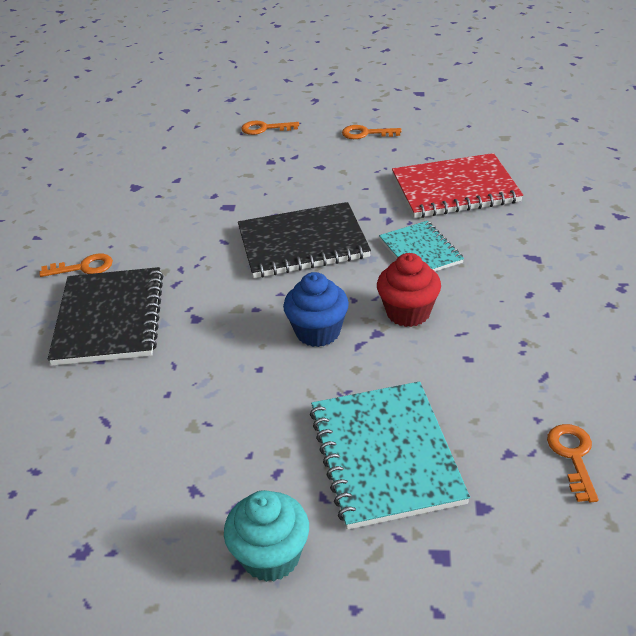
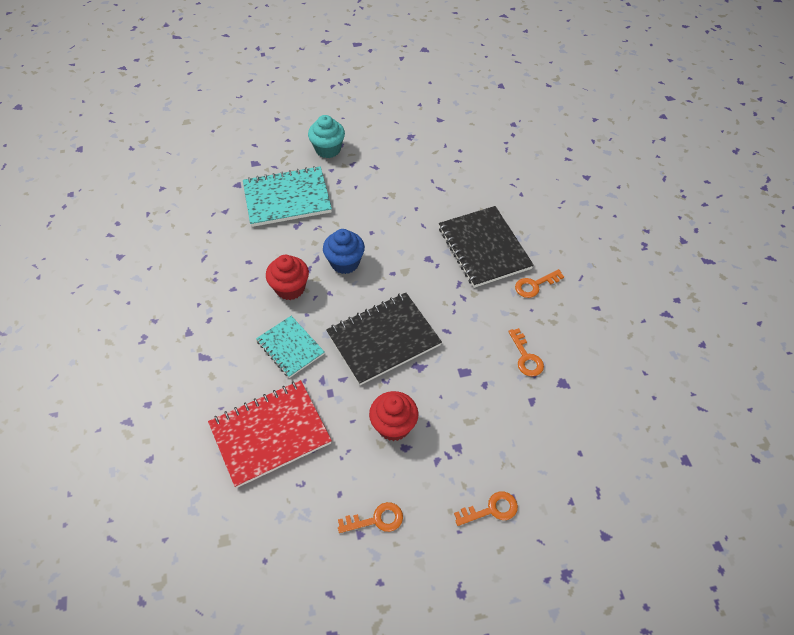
camera: 160 degrees right, 15 degrees up
(324, 180) = (393, 426): none -> red cupcake
(385, 455) = (287, 198): turquoise notebook -> turquoise notebook turned 75 degrees counterclockwise
(573, 456) = (192, 215): orange key -> orange key (526, 357)

